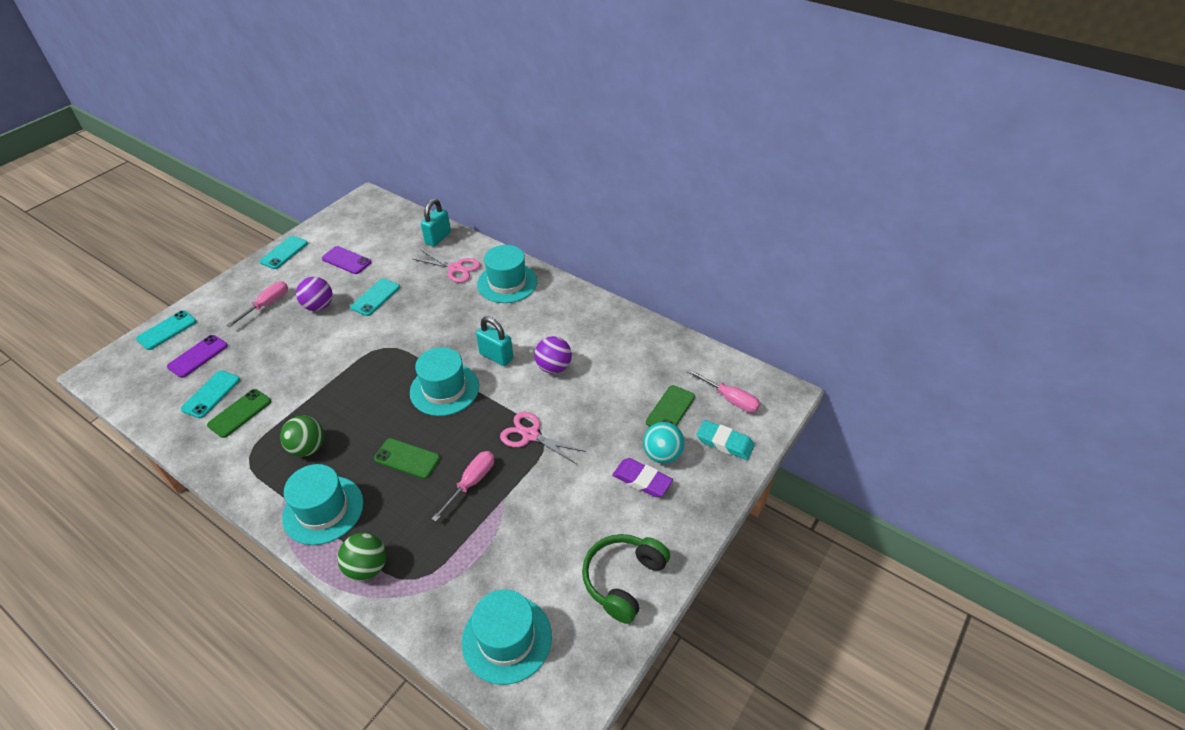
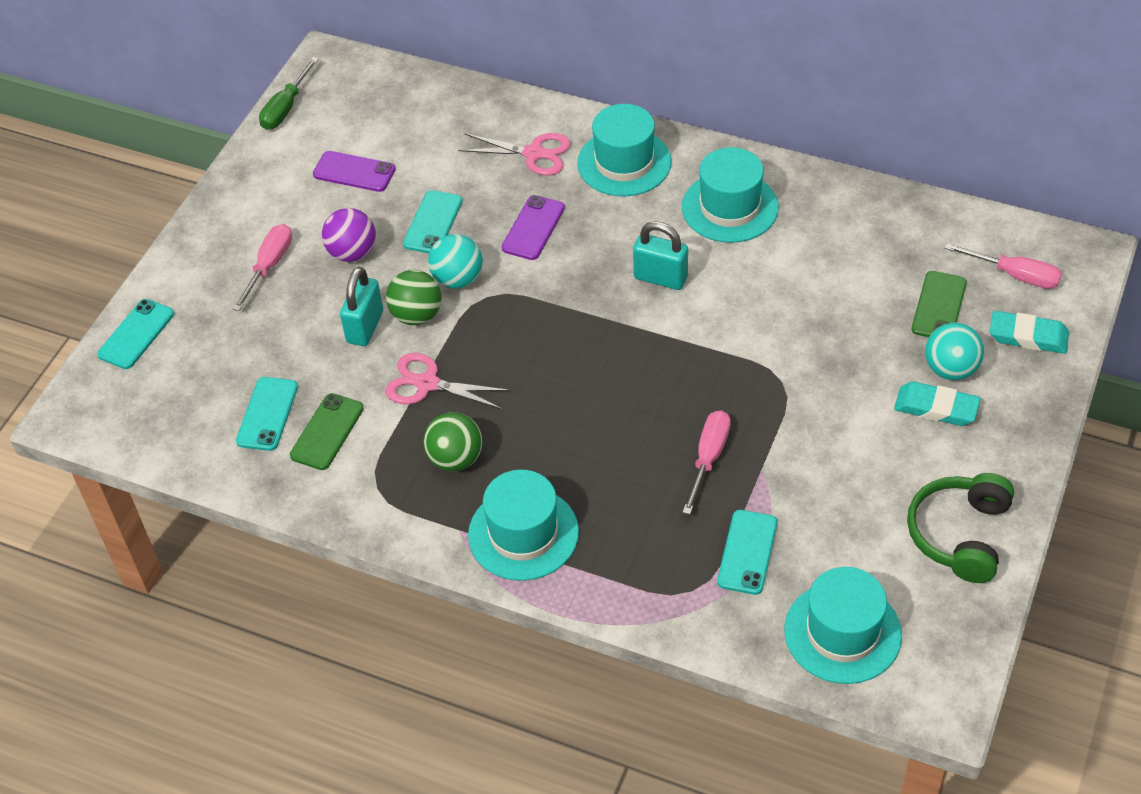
camera: 10 degrees left, 5 degrees up
(198, 356) = (211, 363): purple phone -> purple phone (533, 228)
(284, 252) = (245, 177): turquoise phone -> turquoise phone (747, 552)
(329, 219) = (286, 108): none -> green screwdriver
(367, 567) = (622, 590): green ball -> green ball (416, 315)
(372, 333) = (458, 279): none -> turquoise ball
(407, 458) = (604, 444): green phone -> none
(438, 238) = (480, 108): turquoise padlock -> turquoise padlock (365, 327)
(444, 389) = (608, 340): turquoise hat -> turquoise hat (730, 207)
(530, 435) = (760, 379): pink scissors -> pink scissors (427, 384)
(554, 367) = (751, 278): purple ball -> none
(642, 480) = (936, 408): purple eraser -> turquoise eraser

